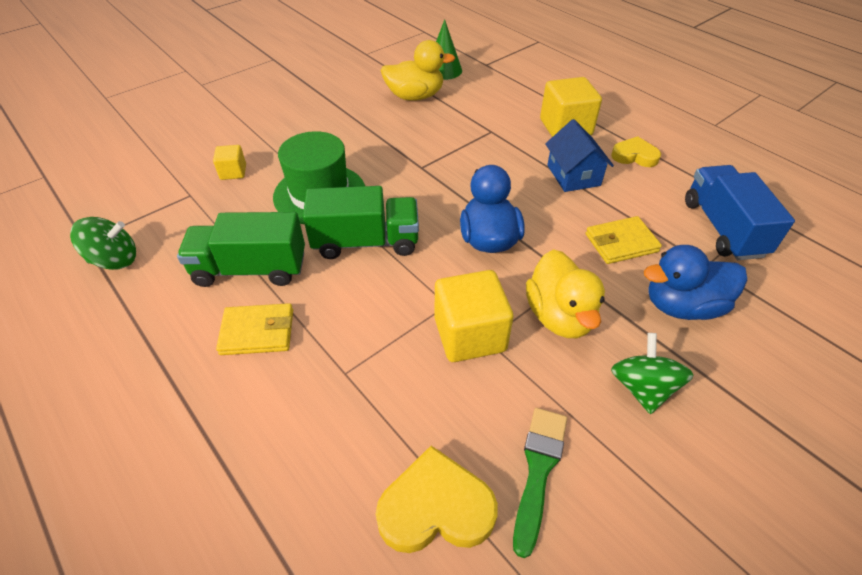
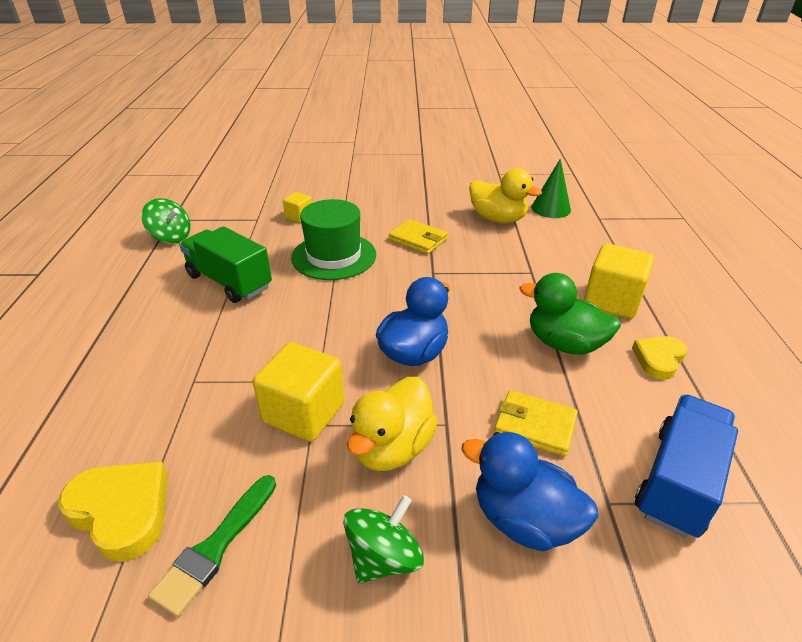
camera: 40 degrees right, 10 degrees down
(257, 332) = (182, 322): yellow wallet -> yellow wallet (418, 239)
(366, 242) = (321, 304): green truck -> none
(538, 470) = (215, 547): green brush -> green brush turned 150 degrees clockwise
(573, 175) = (564, 344): blue house -> green duck
(634, 156) = (658, 359): yellow heart -> yellow heart turned 105 degrees counterclockwise

